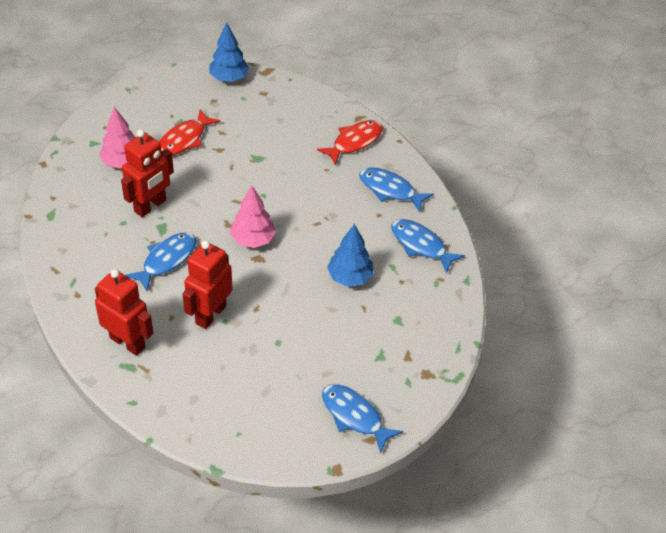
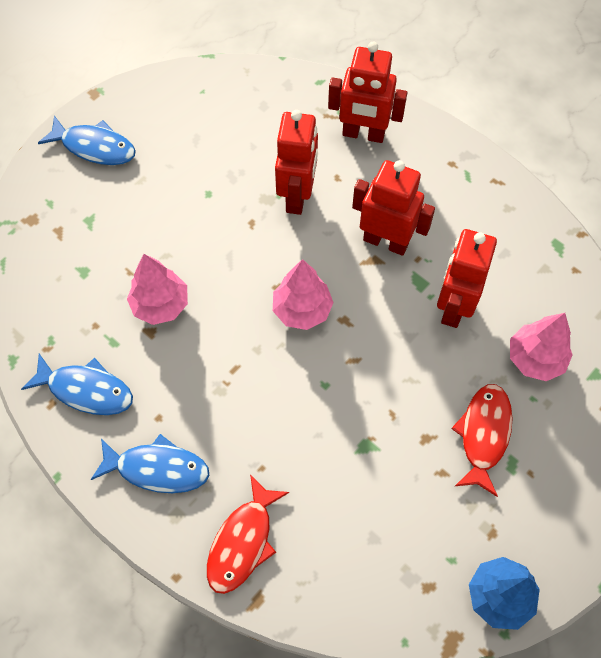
camera: 160 degrees right, 15 degrees up
(166, 260) = (386, 241): blue fish -> red robot
(349, 277) = (161, 305): blue tree -> pink tree

